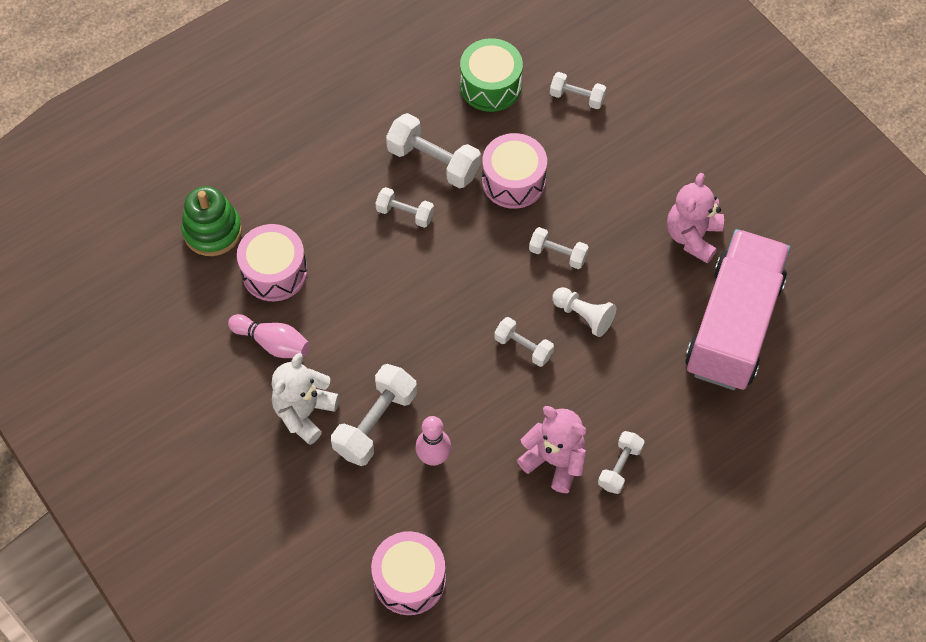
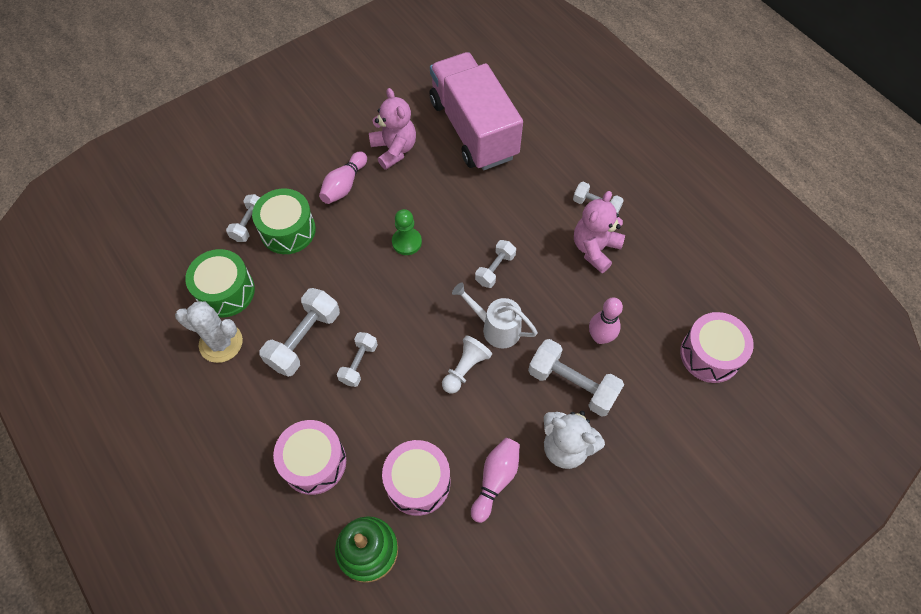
camera: 90 degrees left, 0 degrees up
(430, 89) = (221, 343): none -> white cactus
(446, 346) = (495, 328): none -> white watering can
(513, 181) = (331, 274): pink drum -> pink drum (314, 462)
(558, 254) = (406, 242): white dumbbell -> green pawn
(569, 135) = (288, 230): none -> green drum
(583, 316) = (465, 225): white pawn -> white pawn (465, 369)
(635, 186) = (344, 185): none -> pink bowling pin
(692, 236) = (394, 149): pink teddy bear -> pink teddy bear turned 135 degrees counterclockwise
(733, 326) = (473, 129): pink truck -> pink truck turned 45 degrees clockwise

